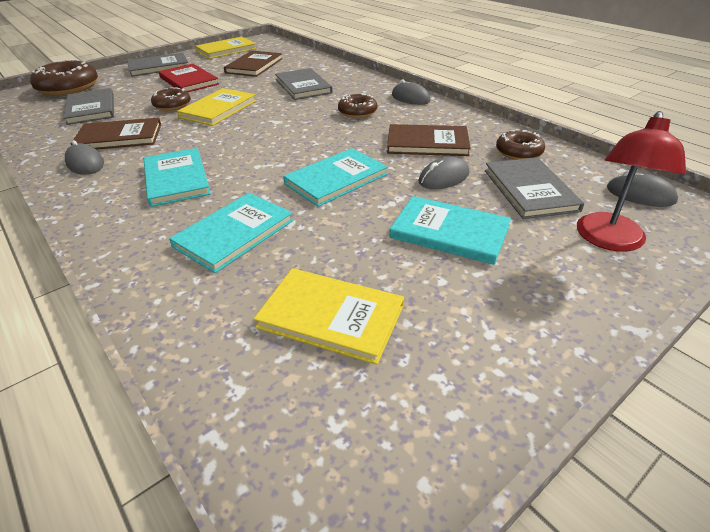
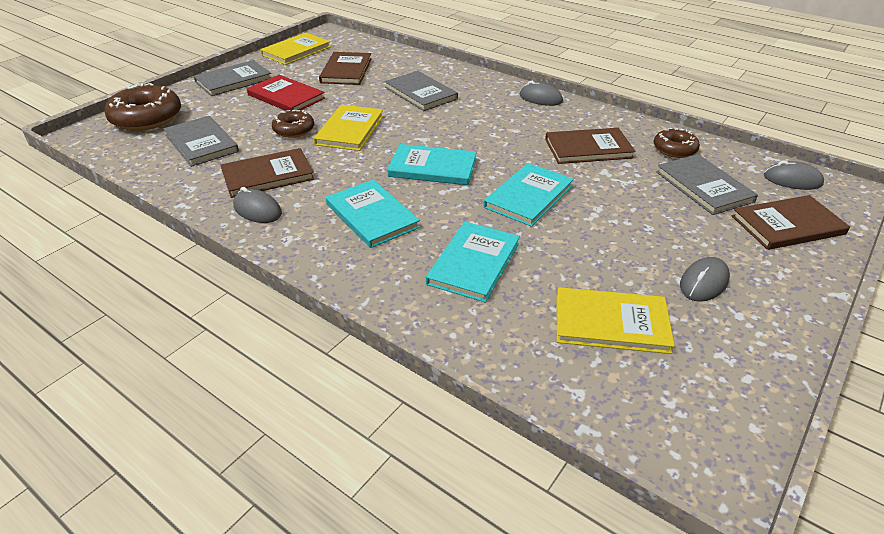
camera: 15 degrees left, 0 degrees up
(357, 112) = (499, 120): brown donut -> none
(443, 178) = (624, 183): grey mouse -> grey mouse (703, 282)
(449, 232) = (660, 235): turquoise book -> turquoise book (433, 167)
(608, 240) = (787, 225): red lamp -> brown book

